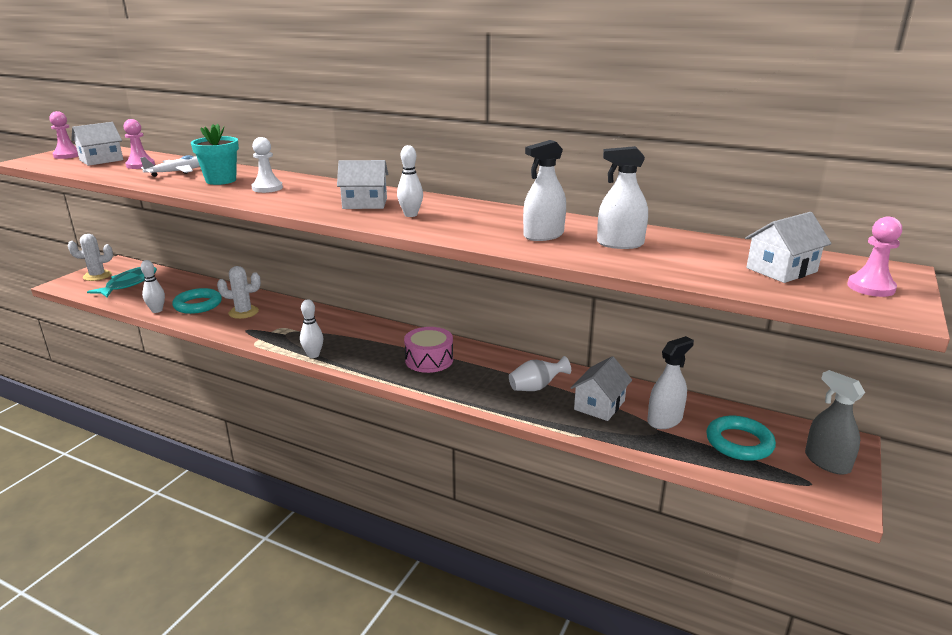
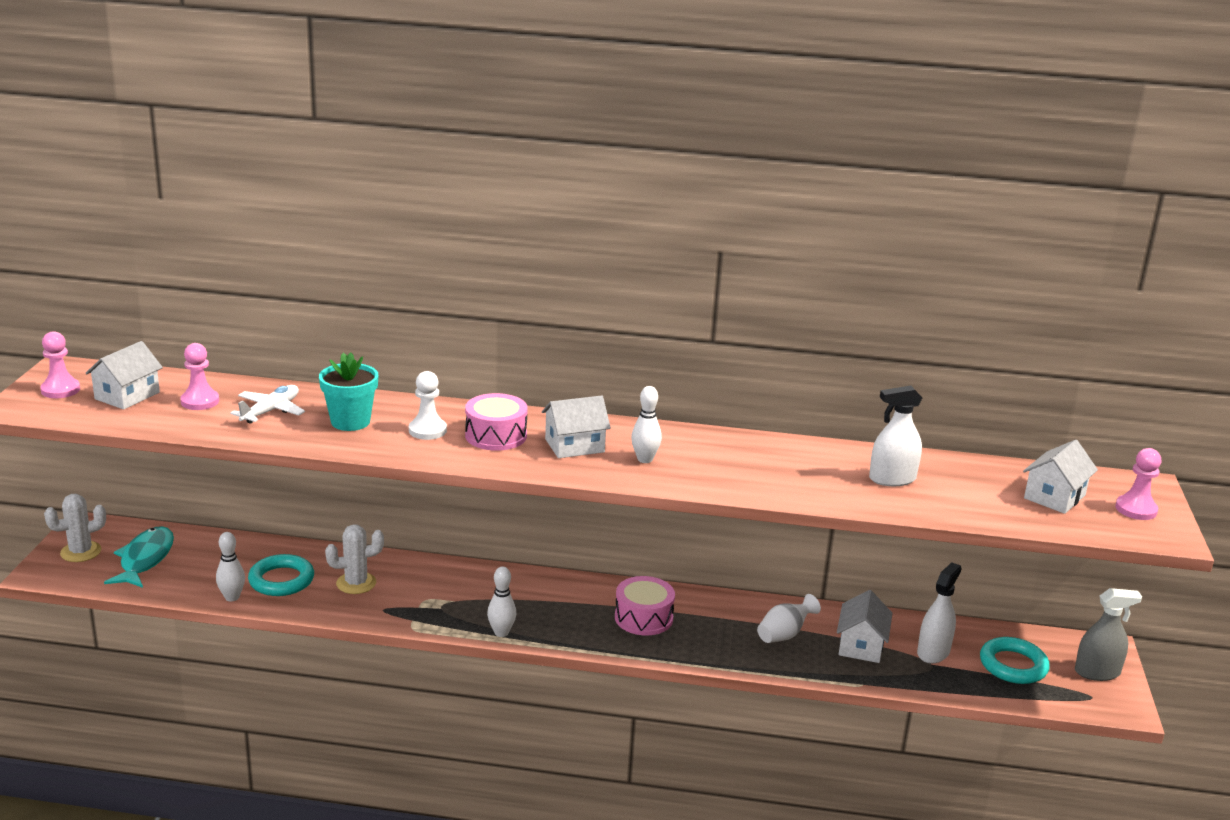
camera: 20 degrees left, 0 degrees up
(313, 194) = (496, 435): none -> pink drum
(543, 235) = (810, 476): white spray bottle -> none
(827, 462) = (1097, 672): grey spray bottle -> grey spray bottle turned 135 degrees clockwise

